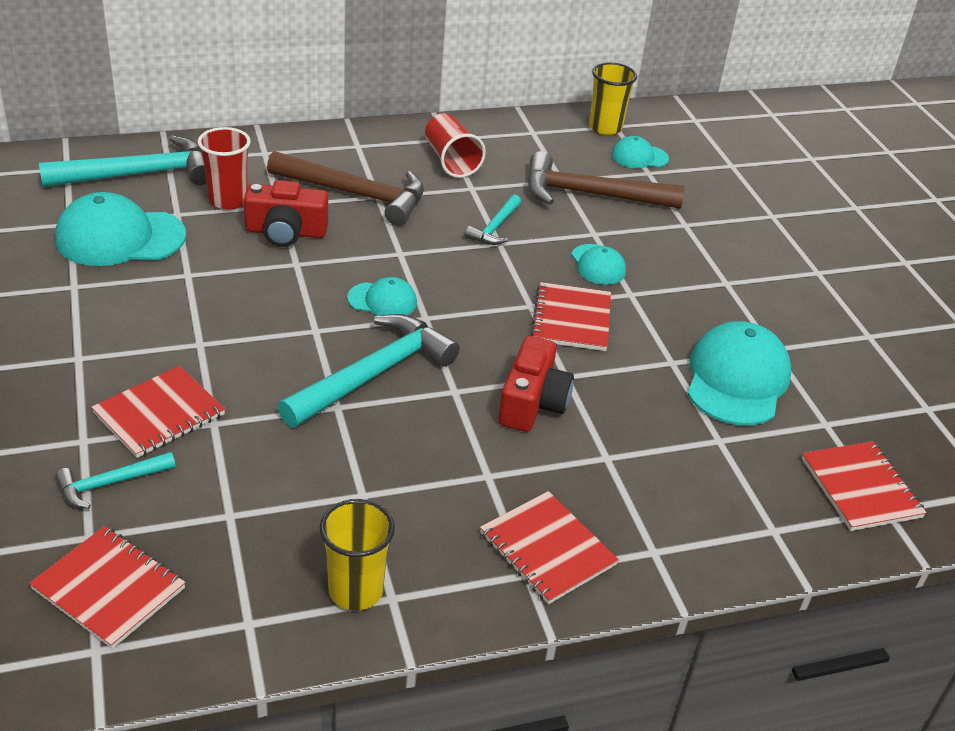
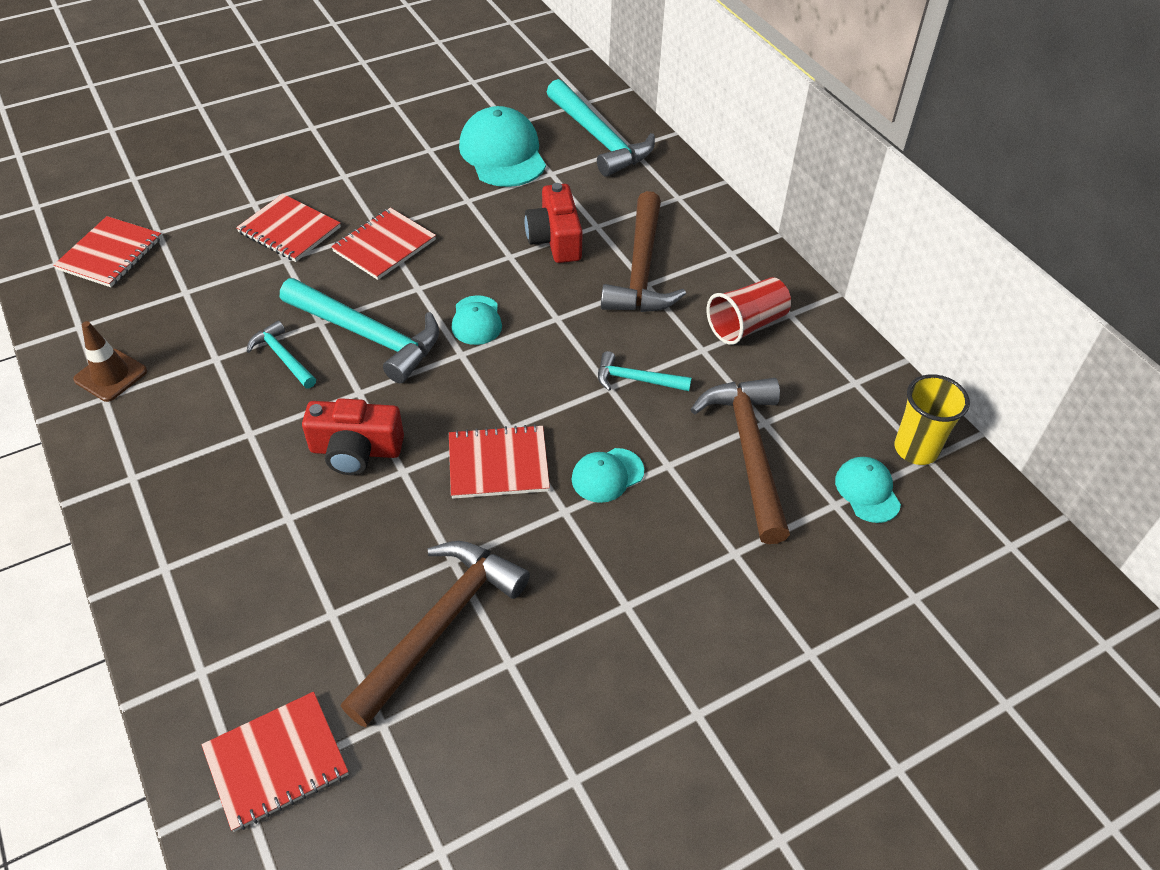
camera: 80 degrees right, 10 degrees up
(110, 483) = (211, 227): turquoise hammer -> turquoise hammer (283, 357)
(228, 200) = (587, 195): red cup -> none
(355, 591) = (111, 375): yellow cup -> brown traffic cone
(547, 549) = (162, 487): red notebook -> red notebook (384, 246)
(736, 379) = (439, 625): turquoise cap -> brown hammer

